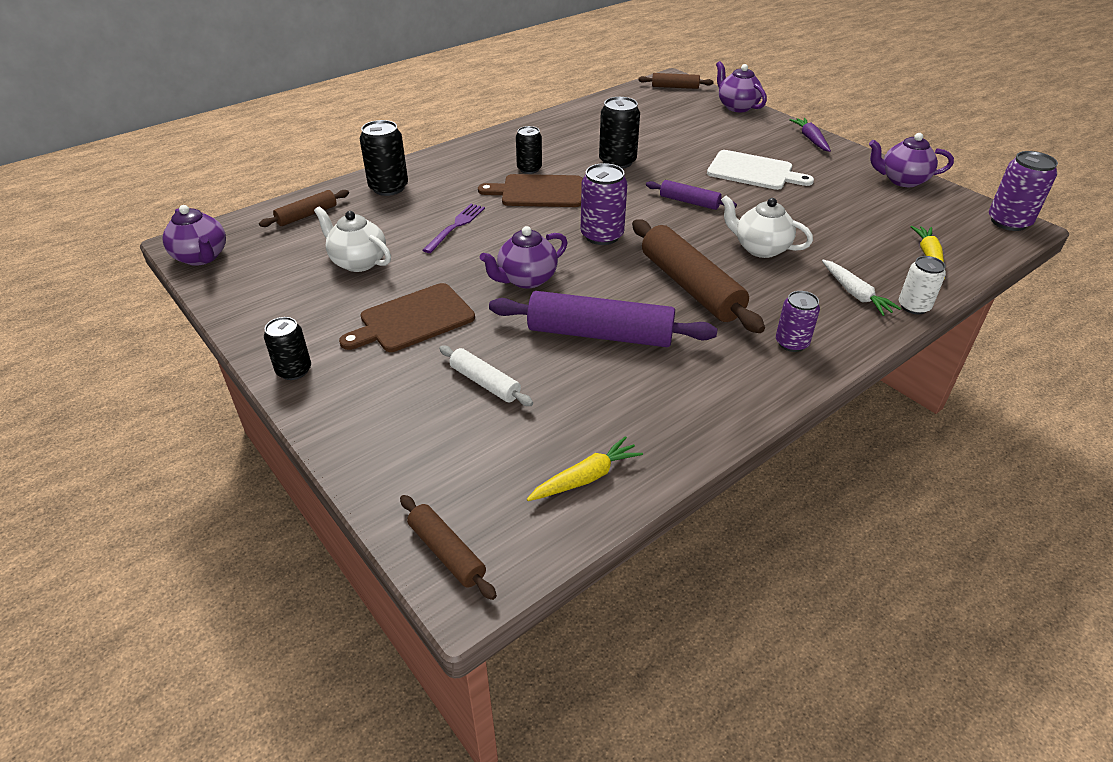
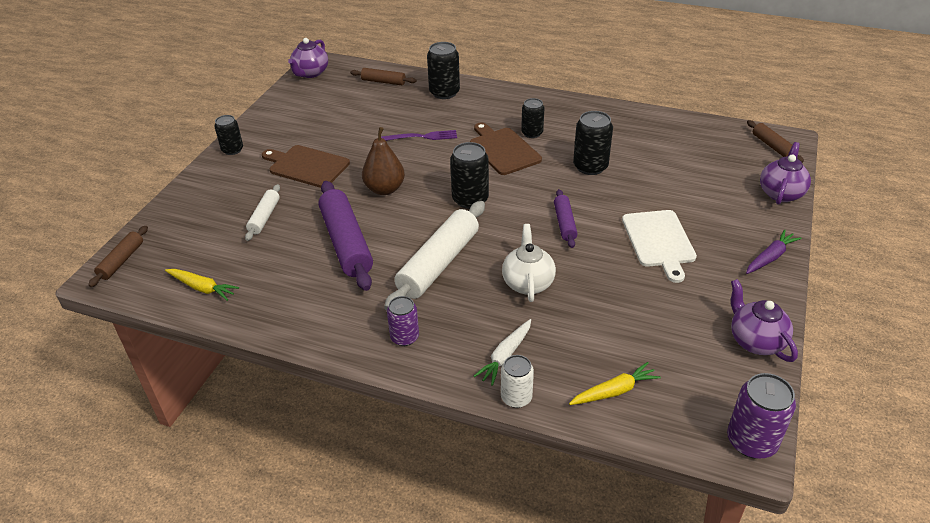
camera: 60 degrees right, 0 degrees up
(358, 262) = (349, 121): white teapot -> none
(526, 279) = (384, 189): purple teapot -> brown pear
(602, 235) = (470, 199): purple can -> black can
(690, 287) = (438, 264): brown rolling pin -> white rolling pin

